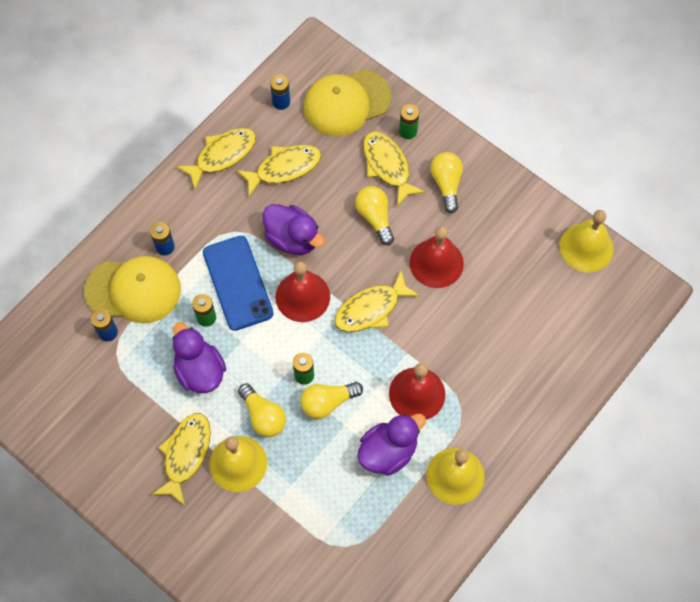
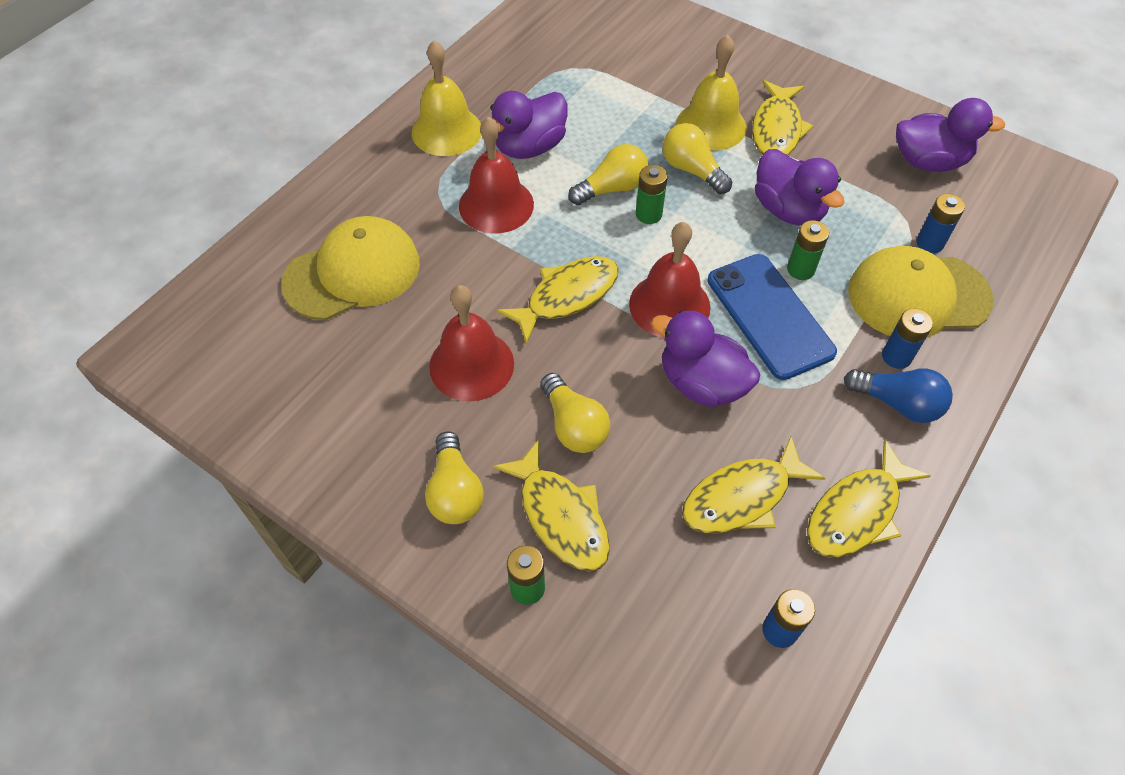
camera: 175 degrees right, 10 degrees down
(77, 409) = (928, 161): none -> purple duck
(176, 216) = (897, 403): none -> blue light bulb
(346, 103) = (651, 640): yellow cap -> yellow cap (352, 273)
(586, 247) = (229, 405): yellow bell -> none

